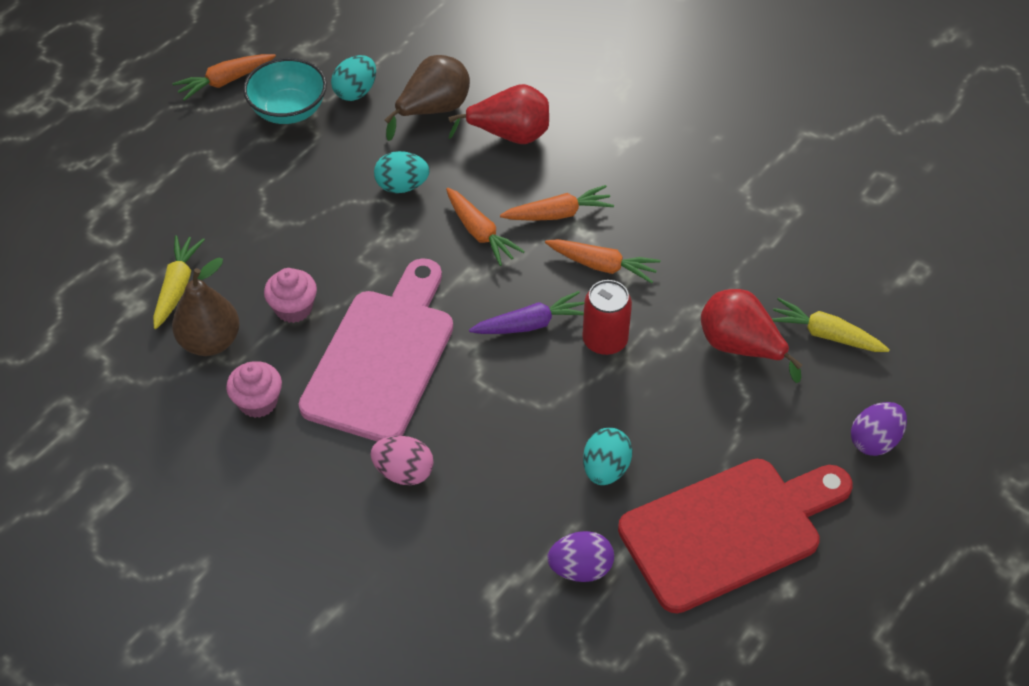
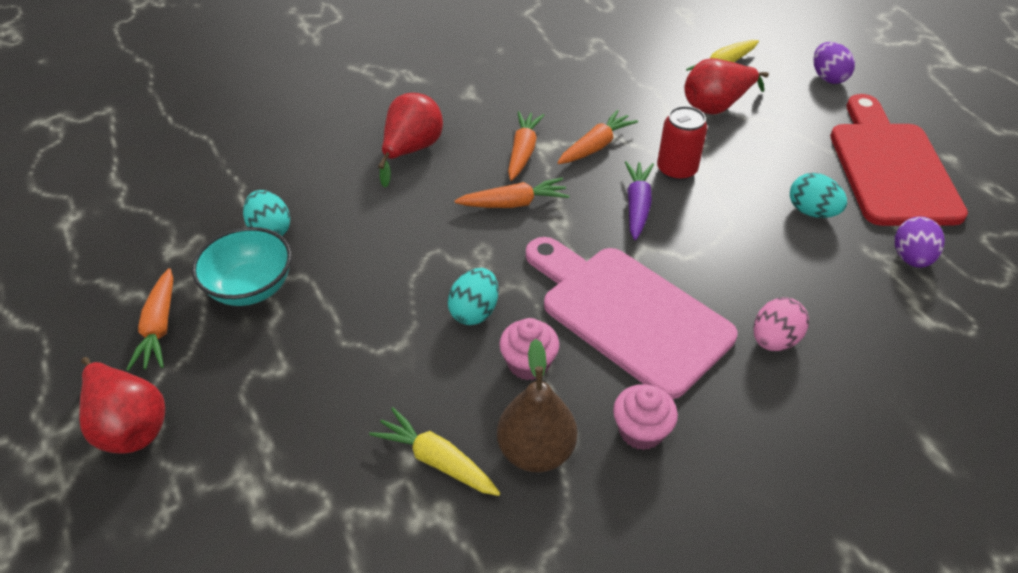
camera: 65 degrees left, 5 degrees down
(136, 111) = (129, 425): none -> red pear
(402, 186) = (421, 235): turquoise egg -> turquoise egg (474, 311)
(433, 110) = (341, 186): brown pear -> none

